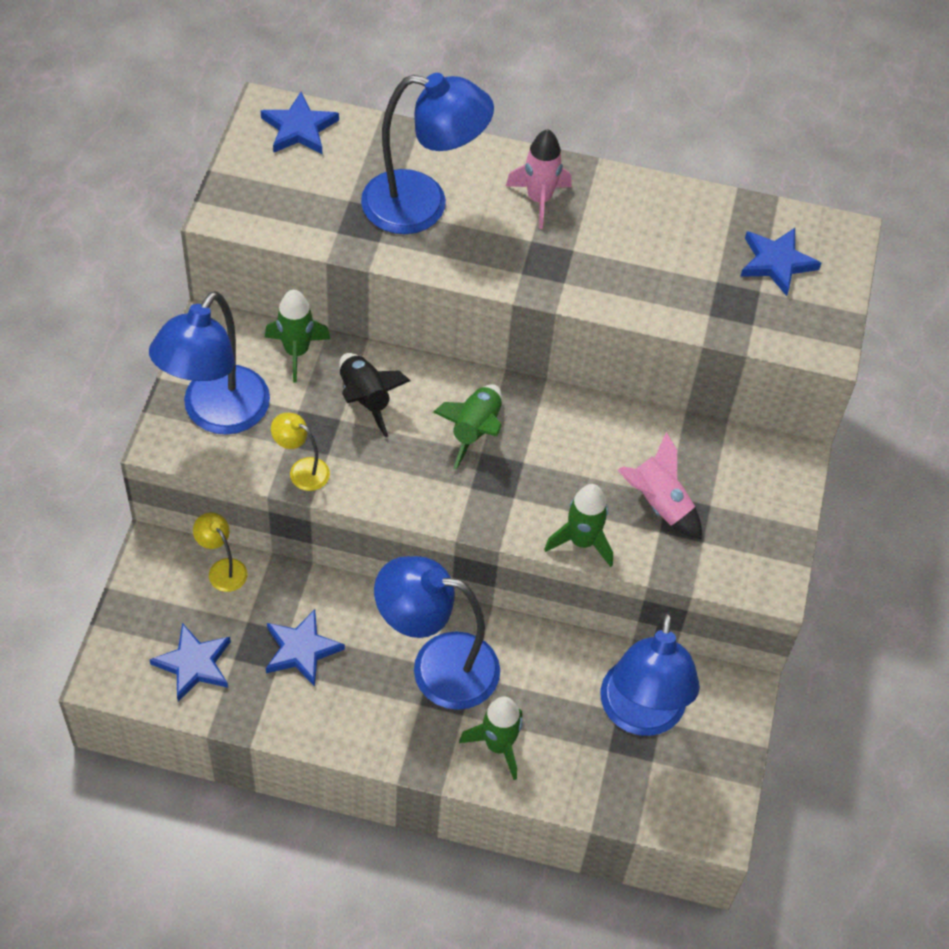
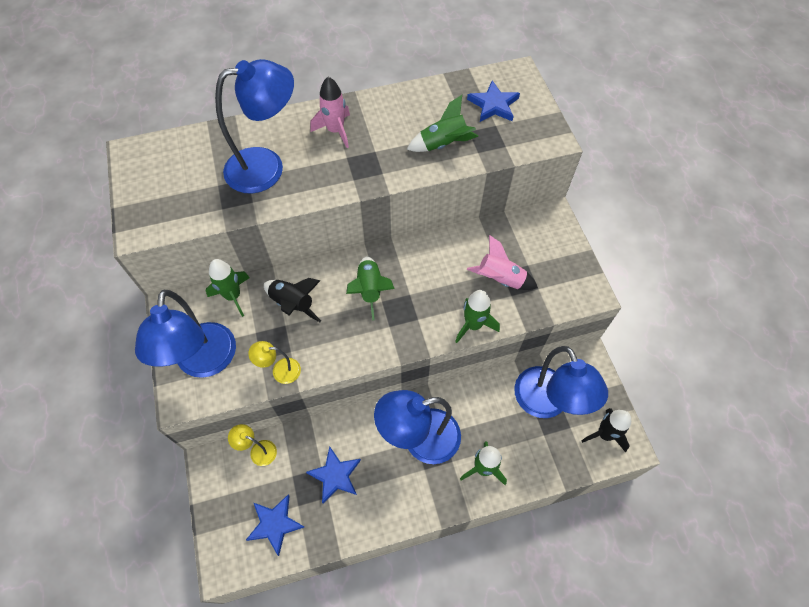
camera: 25 degrees left, 5 degrees up
(299, 128) = (158, 154): blue star -> none
(670, 283) = (443, 144): none -> green rocket
(694, 795) = (604, 434): none -> black rocket

